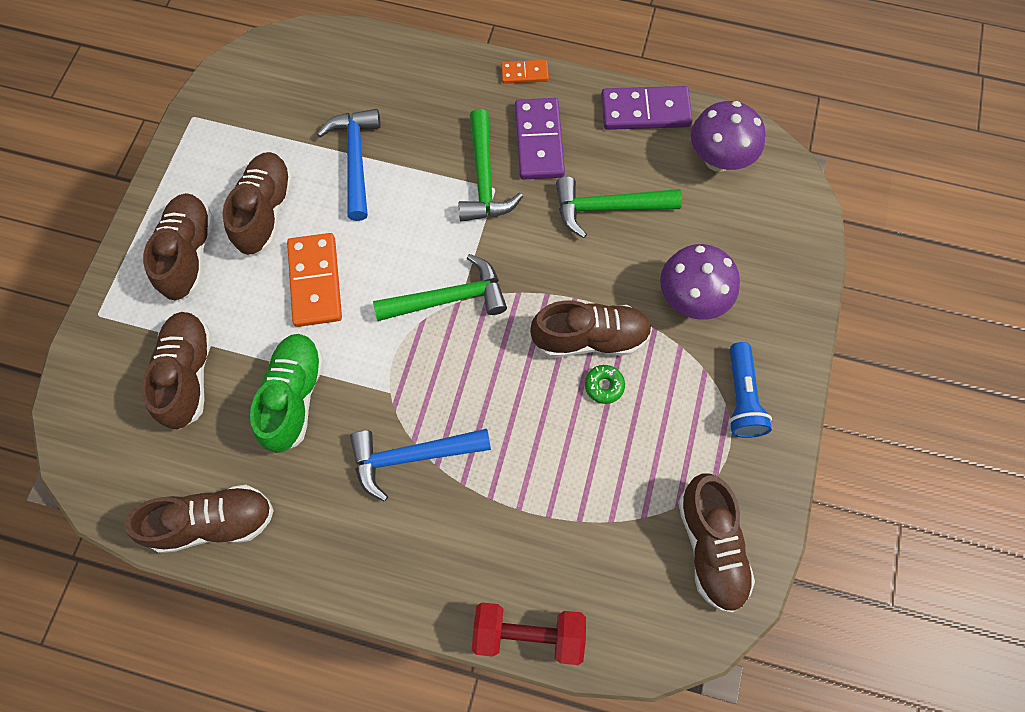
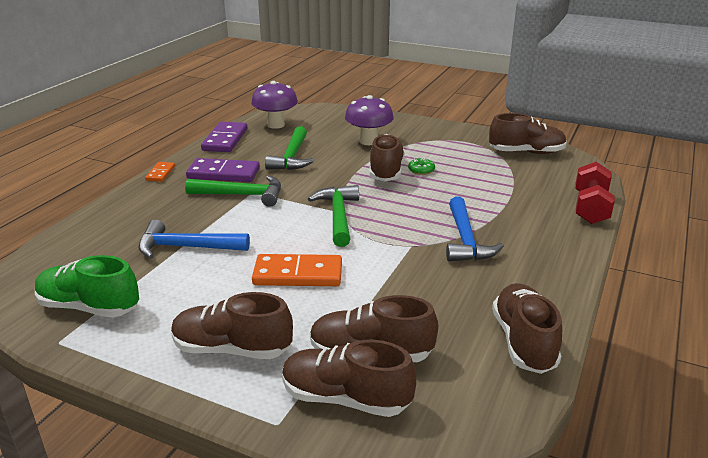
camera: 80 degrees left, 40 degrees down
(265, 211) = (210, 298): brown shoe -> brown shoe (345, 398)
(294, 396) = (406, 291): green shoe -> green shoe (89, 307)
(741, 397) = (436, 136): blue flashlight -> none

